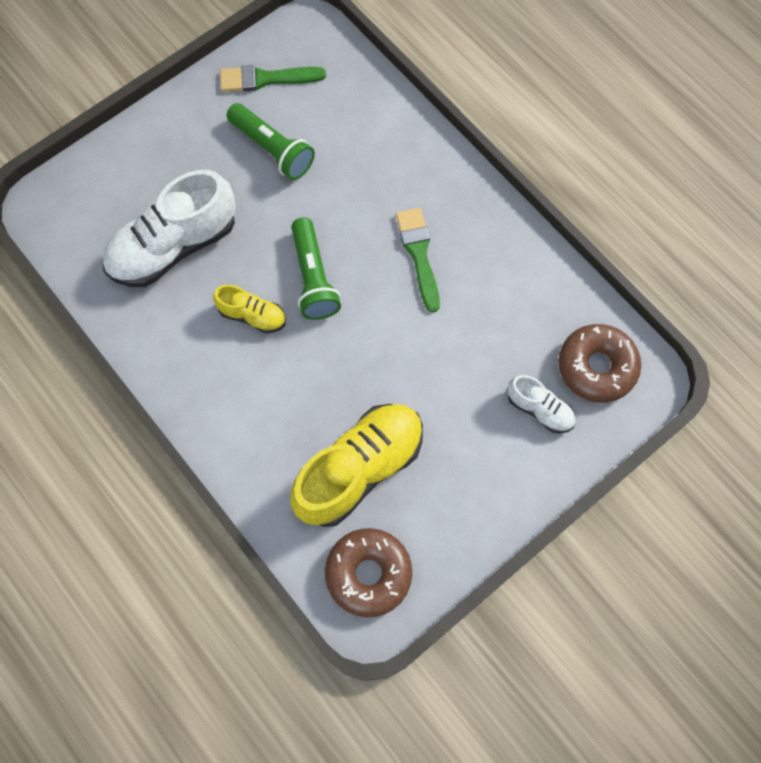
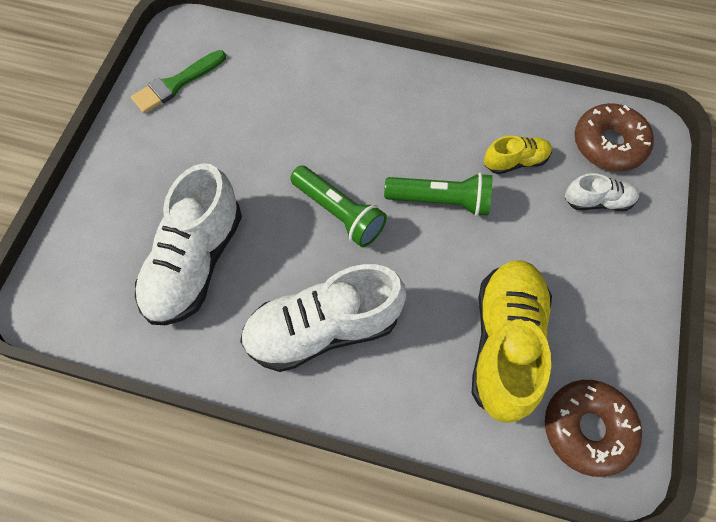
camera: 35 degrees left, 5 degrees down
(230, 362) = (323, 328): none -> white shoe
(252, 315) = (311, 276): yellow shoe -> yellow shoe (515, 161)
(272, 149) = (223, 133): green flashlight -> green flashlight (440, 200)
(419, 254) = (408, 143): green brush -> none

